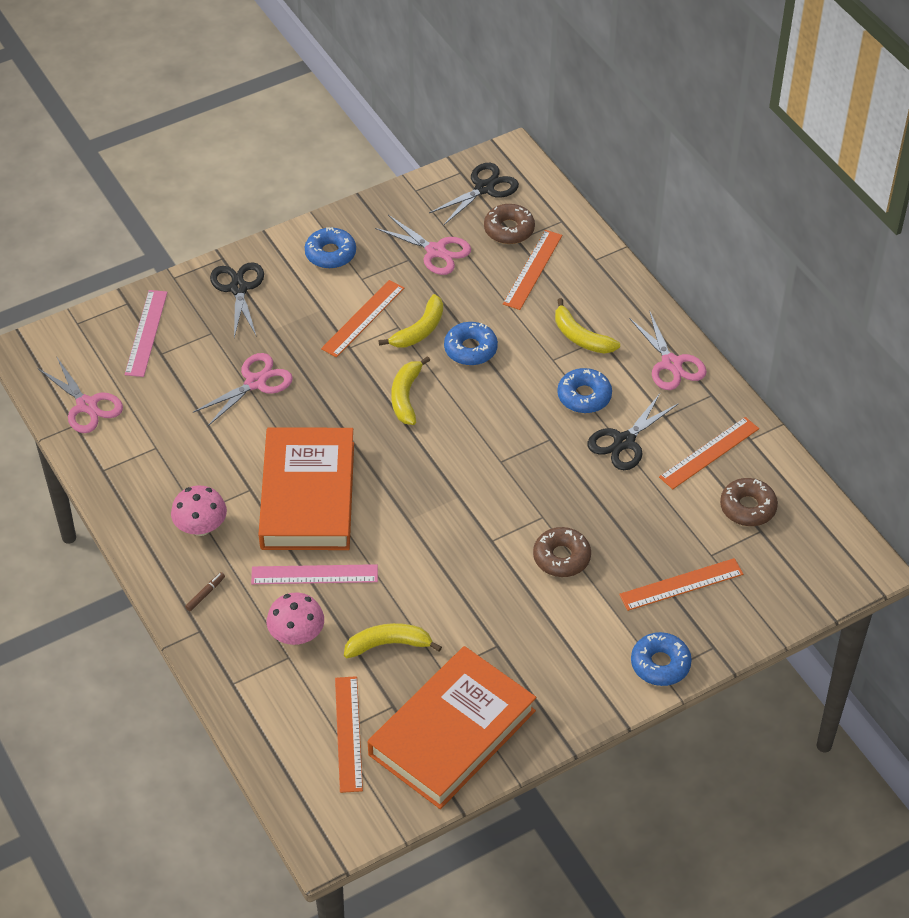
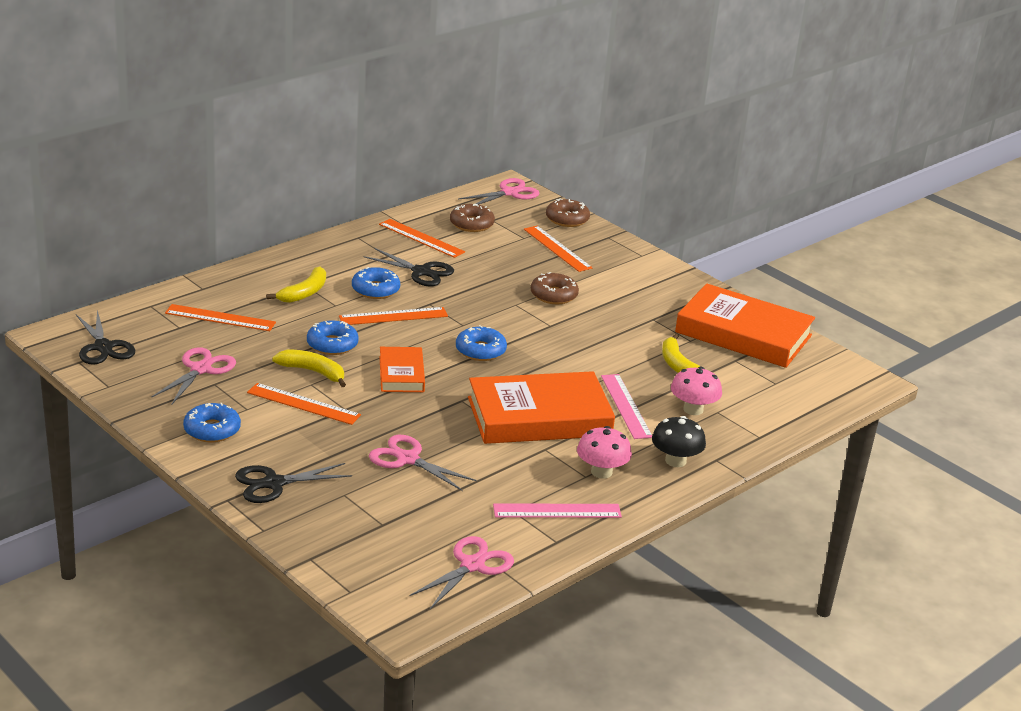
camera: 105 degrees left, 20 degrees down
(146, 333) = (354, 538): pink ruler -> pink ruler (557, 511)
(205, 594) = (675, 461): brown marker -> black mushroom
(348, 733) = (772, 378): orange ruler -> orange ruler (393, 316)
(406, 397) = (401, 374): yellow banana -> orange book
(484, 188) = (103, 347): black scissors -> black scissors turned 150 degrees counterclockwise
(509, 229) = (165, 332): brown donut -> brown donut (567, 219)
(660, 664) = (634, 256): blue donut -> blue donut (480, 350)
(672, 364) = (327, 253): pink scissors -> pink scissors (509, 193)

